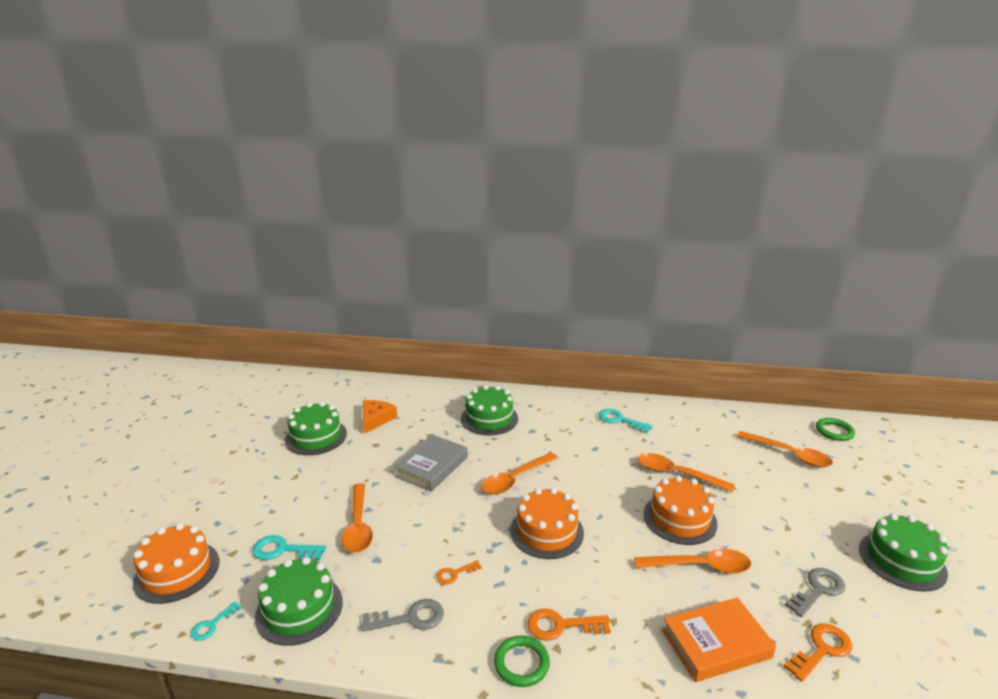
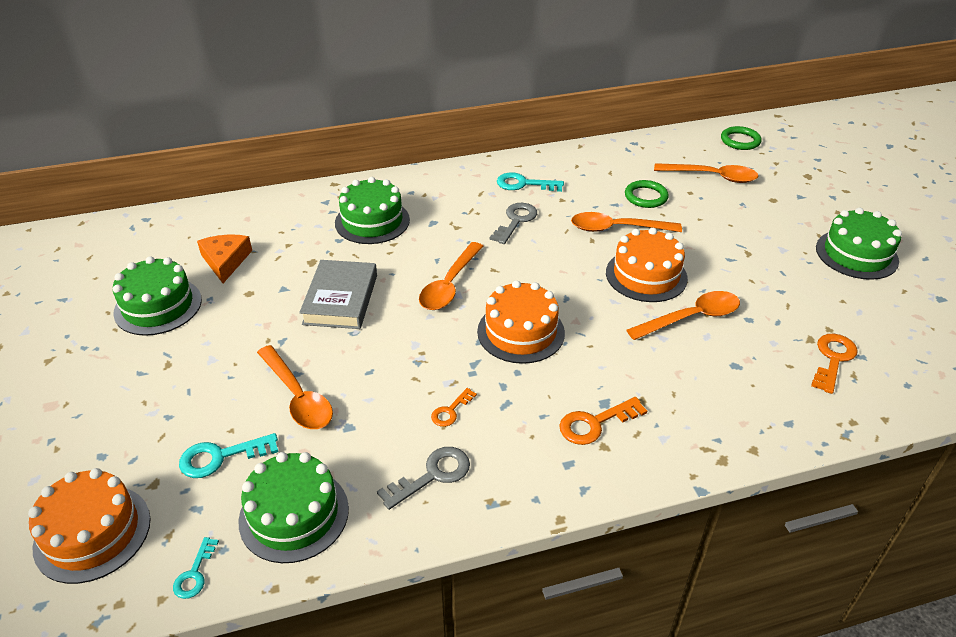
camera: 25 degrees left, 15 degrees up
(521, 663) = (579, 475): green ring -> green ring (646, 197)
(716, 643) = (745, 387): orange book -> none
(818, 590) = (803, 306): grey key -> grey key (516, 221)

